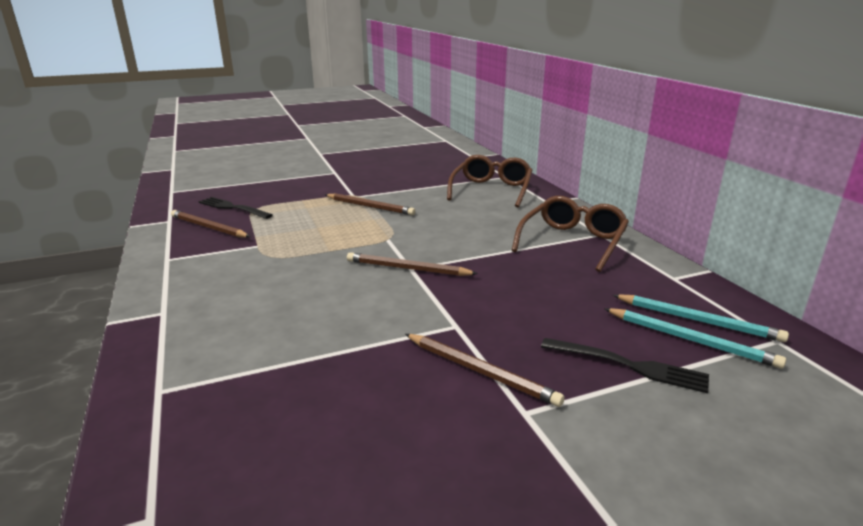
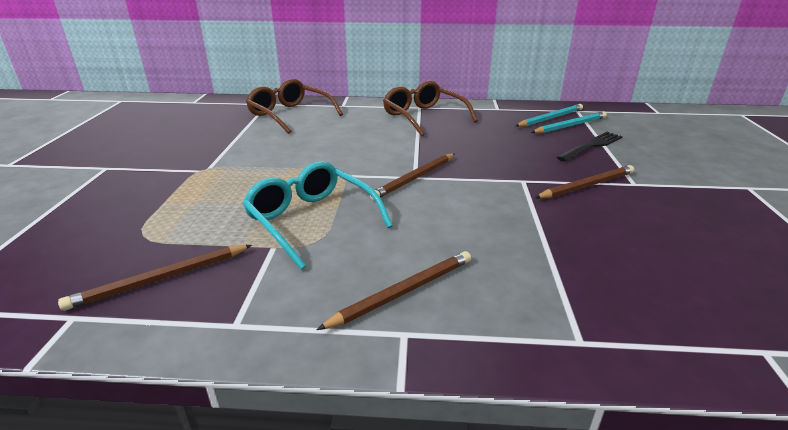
camera: 65 degrees left, 5 degrees up
(232, 208) = (112, 252): black fork -> none
(300, 247) = (311, 220): none -> turquoise glasses
(370, 206) = (250, 168): brown pencil -> brown pencil (403, 292)

